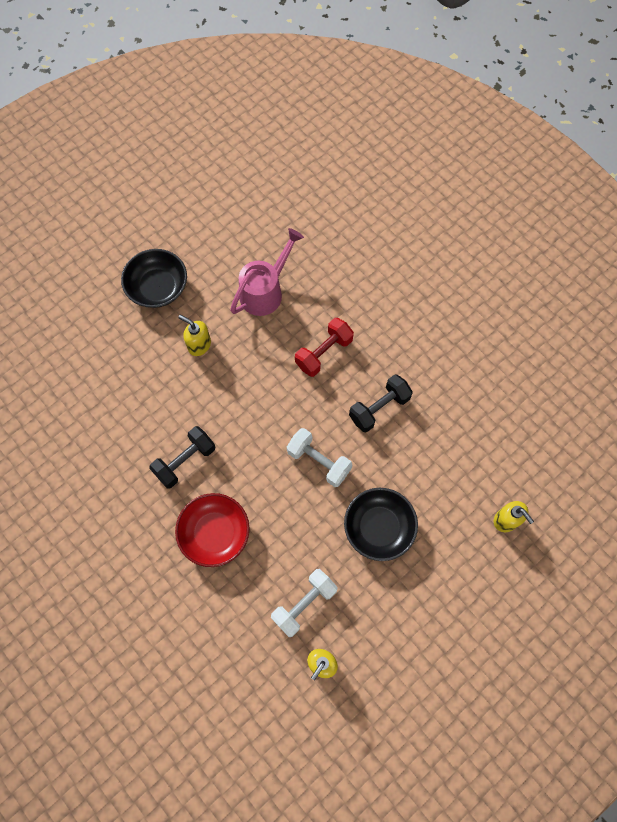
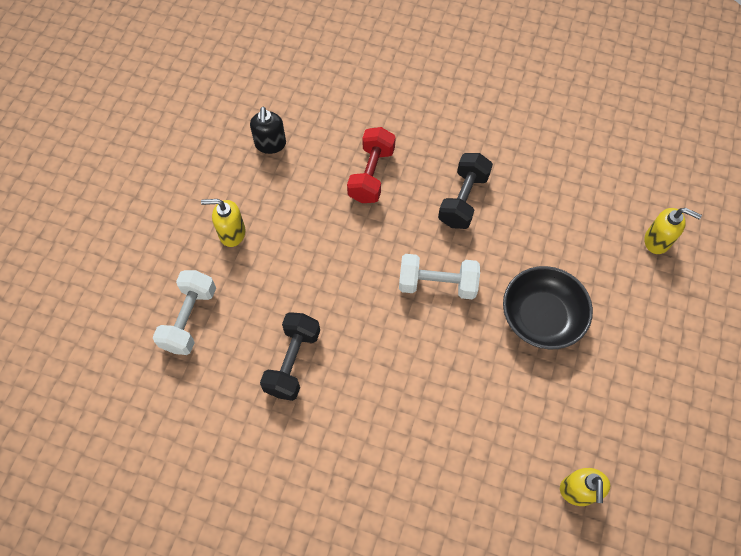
camera: 30 degrees left, 5 degrees down
(158, 287) = (147, 197): black bowl -> none
(215, 533) = (374, 420): red bowl -> none
(265, 291) = (270, 144): pink watering can -> black soap dispenser
(304, 604) = (519, 439): white dumbbell -> white dumbbell (189, 319)

